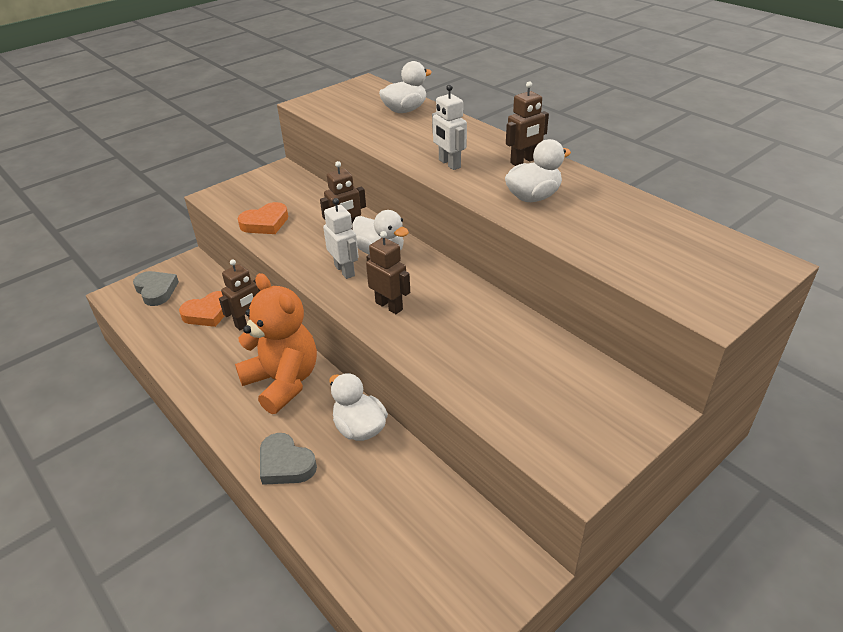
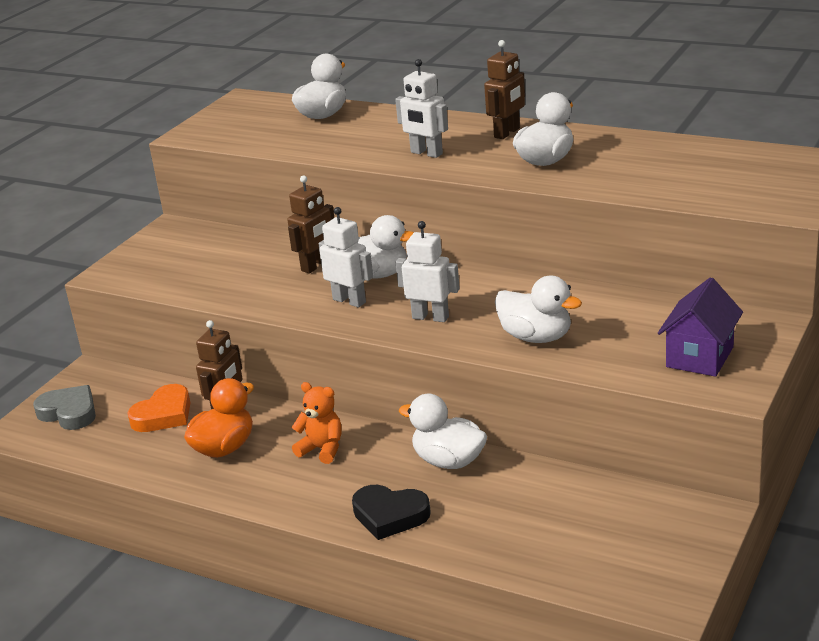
camera: 20 degrees left, 10 degrees down
(223, 356) = (224, 448): none -> orange duck
(265, 223) = (205, 283): orange heart -> none
(283, 382) = (322, 449): orange teddy bear -> orange teddy bear, size x0.49
(285, 464) = (390, 515): grey heart -> black heart
(389, 306) = (430, 317): brown robot -> white robot
(453, 354) = (536, 337): none -> white duck
(572, 426) = (699, 357): none -> purple house

